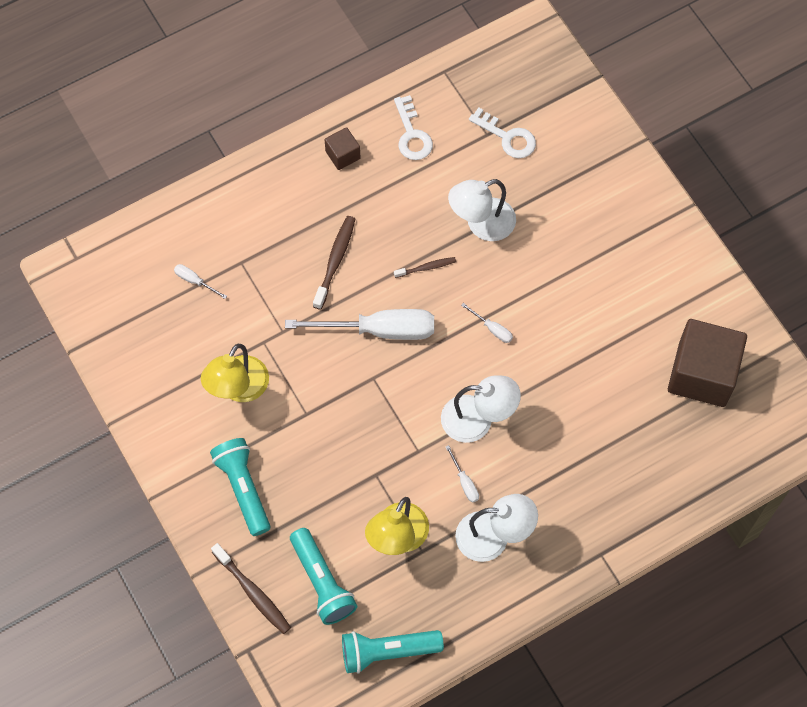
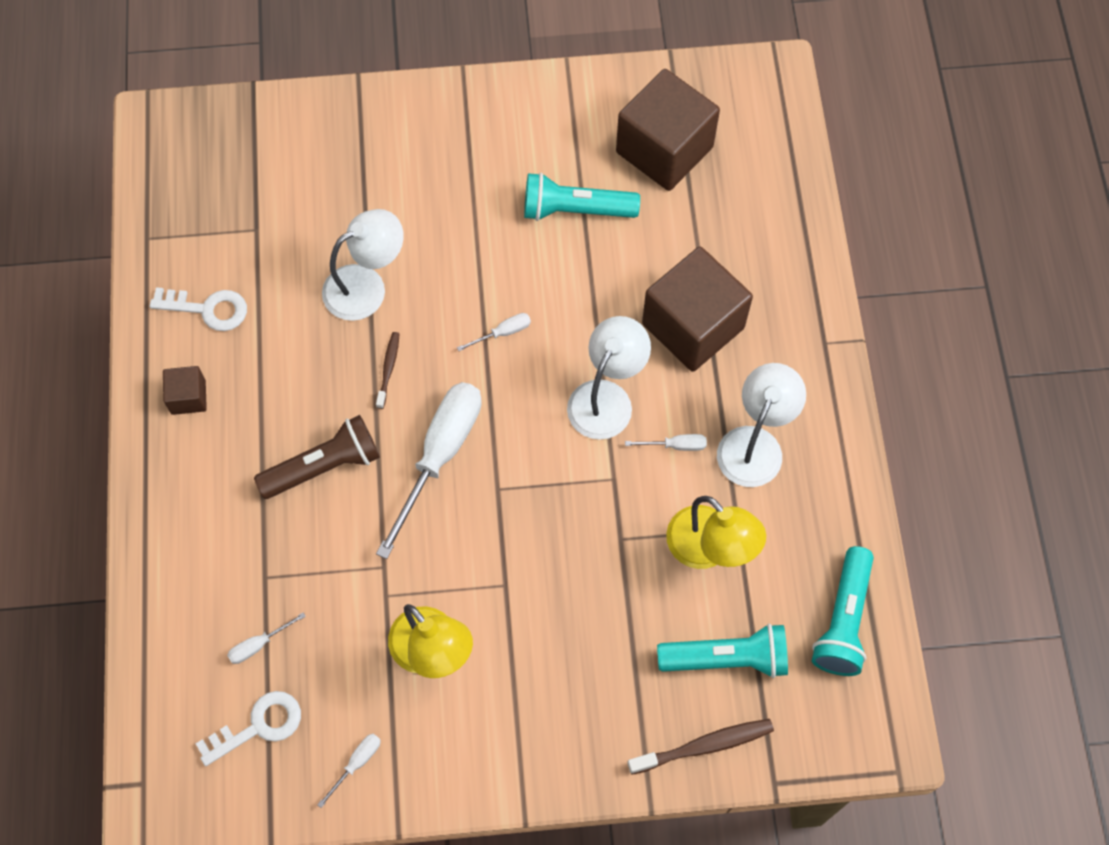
camera: 65 degrees left, 0 degrees up
(144, 377) = (357, 763): none -> white screwdriver
(243, 488) = (565, 701): turquoise flashlight -> turquoise flashlight (575, 210)
(335, 261) = (324, 466): brown toothbrush -> brown flashlight
(481, 224) = (366, 286): white lamp -> white lamp turned 120 degrees counterclockwise
(507, 137) = (272, 210): white key -> white key (258, 726)
(565, 455) = (693, 326): none -> brown cube

